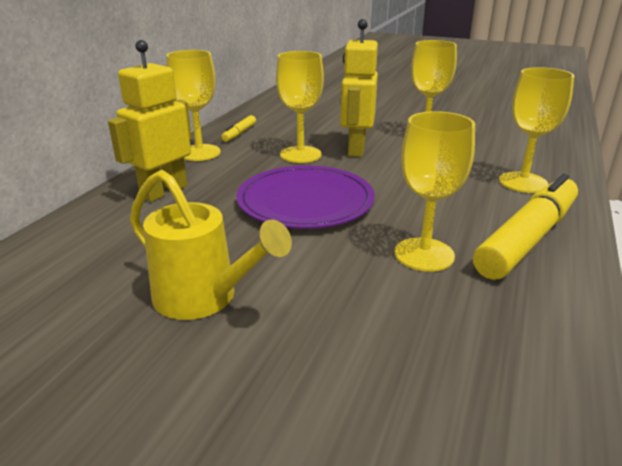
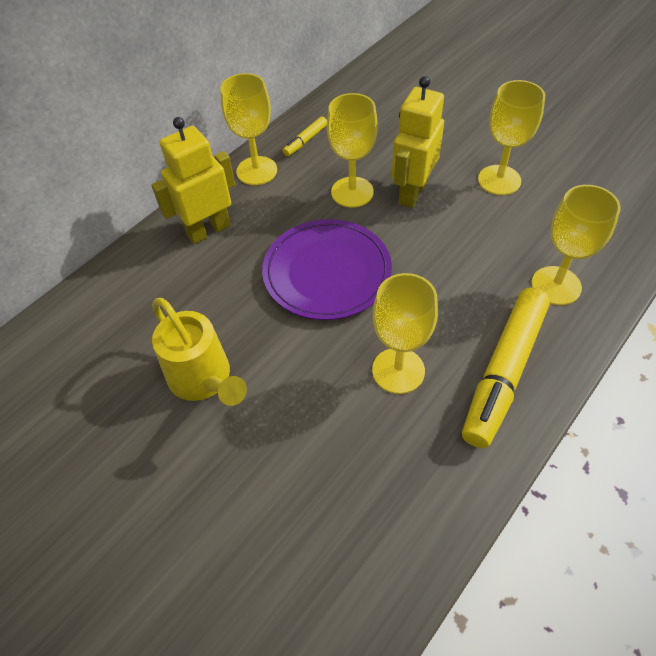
camera: 20 degrees right, 25 degrees up
(527, 239) = (504, 372): yellow marker -> yellow marker turned 150 degrees clockwise

